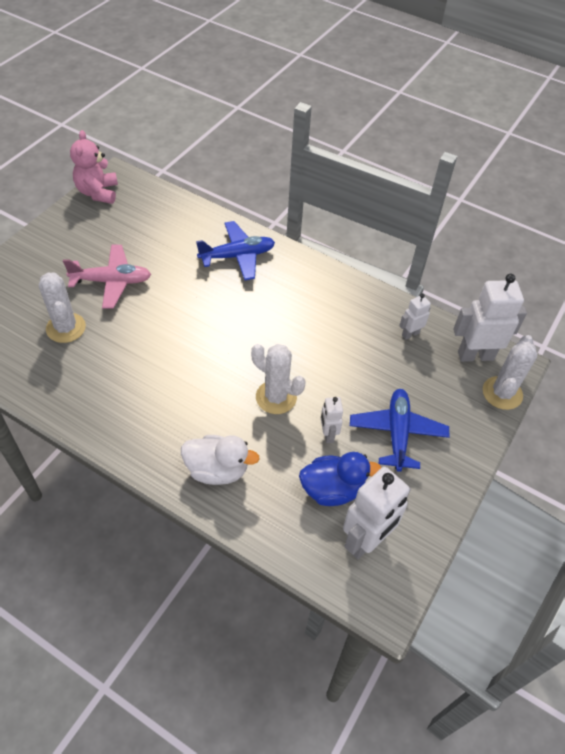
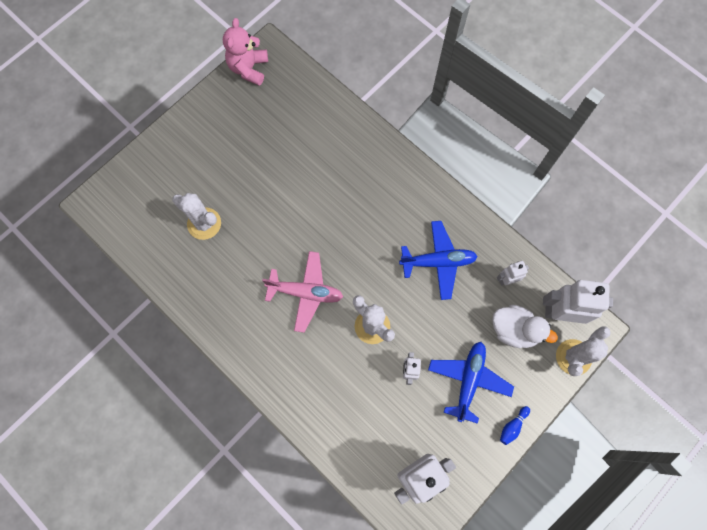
camera: 15 degrees right, 20 degrees up
(66, 328) = (204, 223): white cactus -> white cactus turned 45 degrees counterclockwise
(112, 281) = (249, 178): pink plane -> pink plane (305, 293)
(217, 470) = (310, 388): white duck -> white duck (514, 330)
(237, 256) = (366, 165): blue plane -> blue plane (438, 262)
(332, 489) = (401, 424): blue duck -> none
(459, 470) = (512, 426): none -> blue bowling pin

